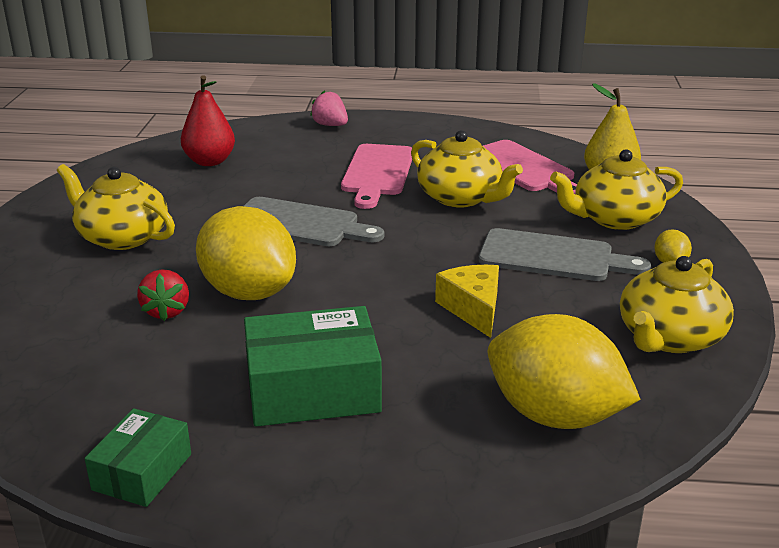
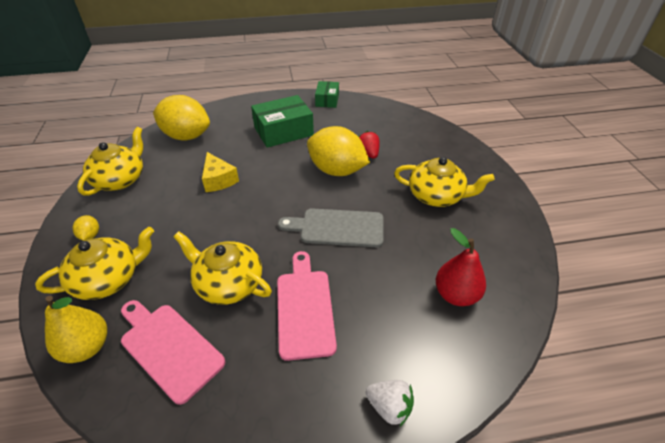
camera: 165 degrees right, 15 degrees up
(330, 125) = (389, 407): pink strawberry -> white strawberry
(553, 257) = (167, 227): grey cutting board -> none

